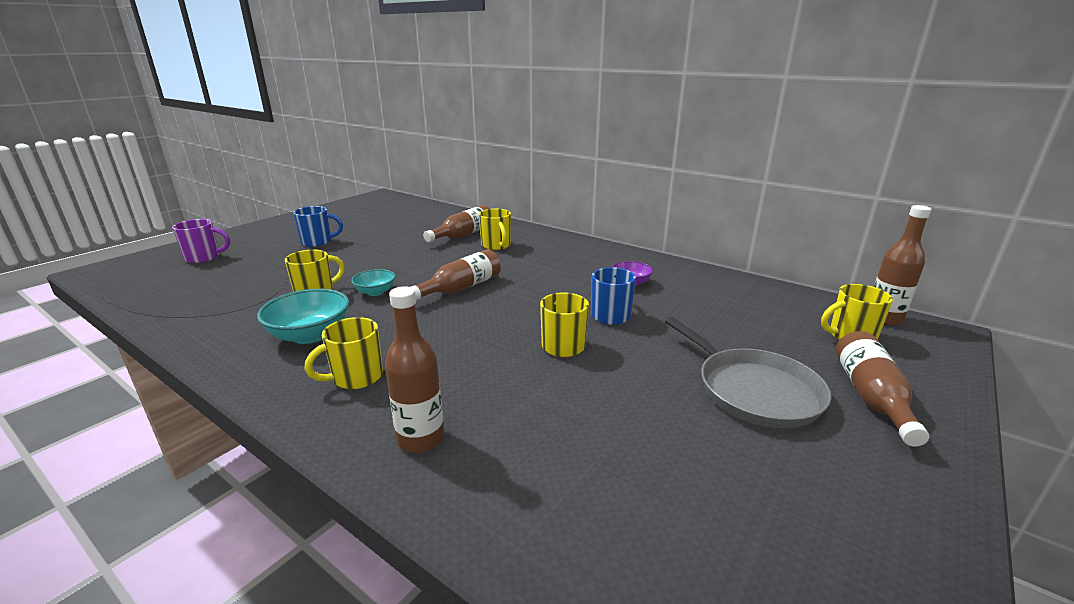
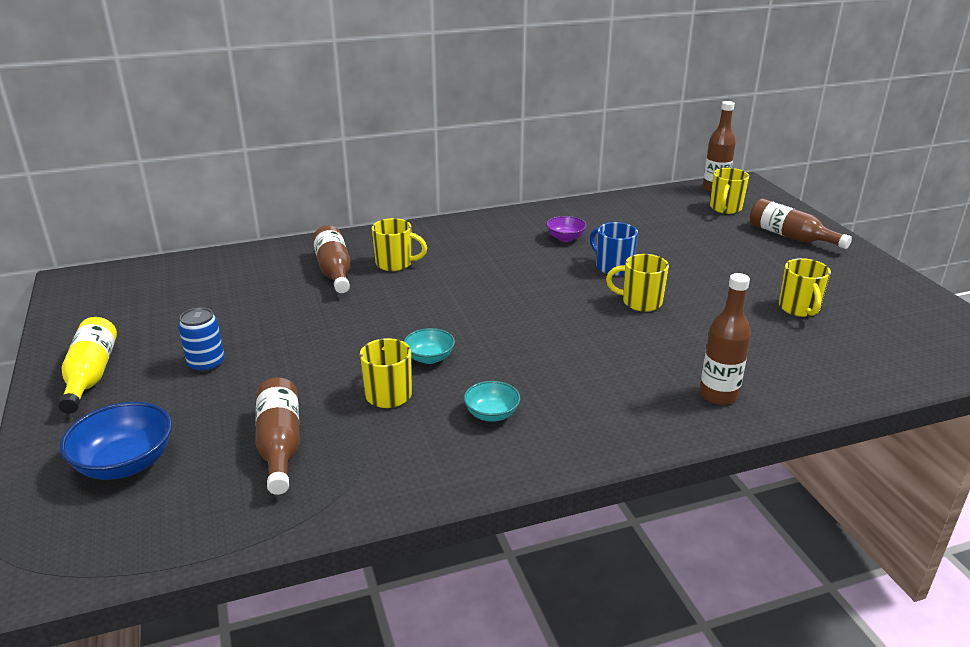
camera: 55 degrees left, 5 degrees up
(204, 257) = (125, 464): purple mug -> blue bowl
(288, 226) = (90, 375): none -> yellow bottle
(310, 335) = (491, 414): turquoise bowl -> turquoise bowl, size x0.59
(318, 242) = (206, 364): blue mug -> blue can
(356, 377) = (603, 404): yellow mug -> yellow mug (799, 308)
(461, 288) = (479, 311): brown bottle -> brown bottle (280, 445)
(753, 390) = (757, 264): grey pan -> none

